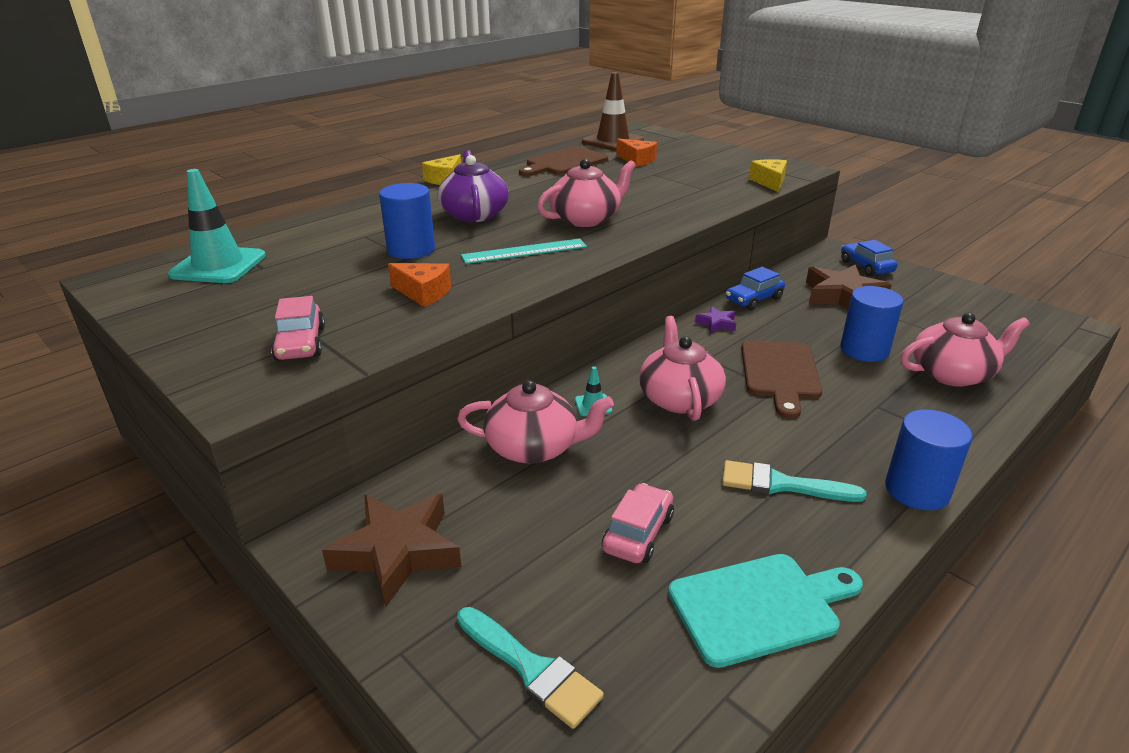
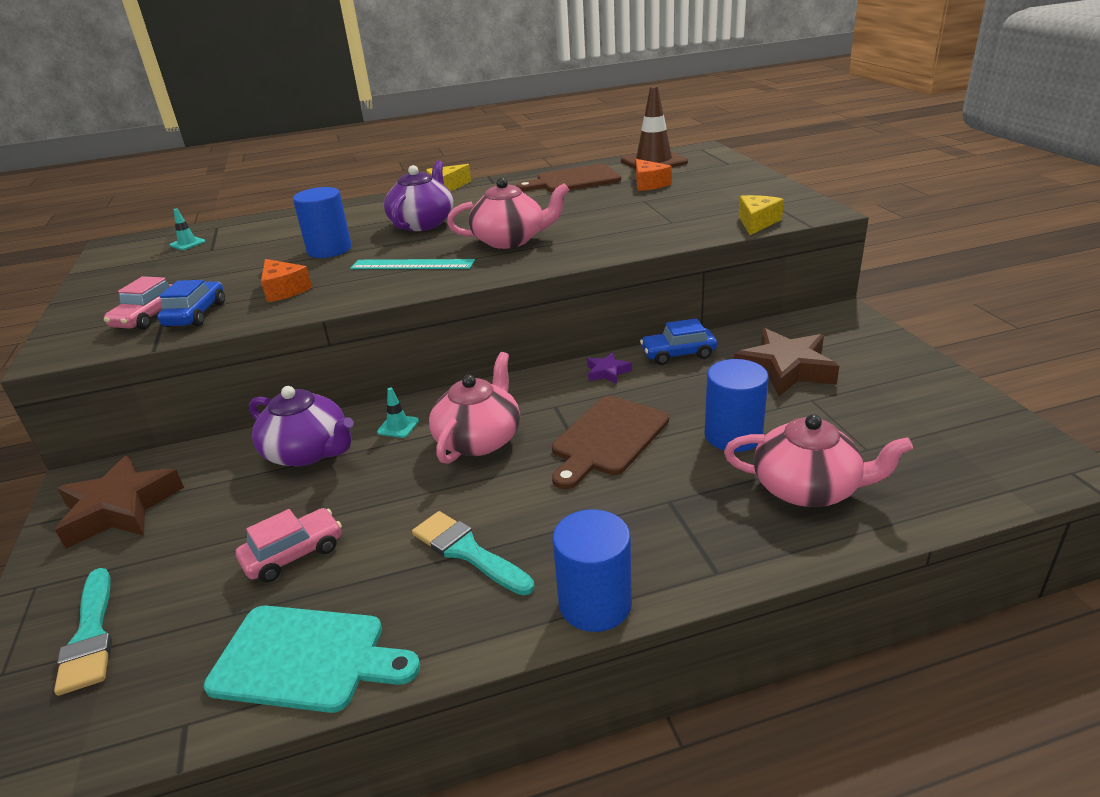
camera: 30 degrees right, 0 degrees up
(218, 265) = (187, 243): turquoise traffic cone -> turquoise traffic cone, size x0.44
(534, 447) = (308, 452): pink teapot -> purple teapot
(866, 266) = (859, 340): blue car -> blue car (196, 314)

